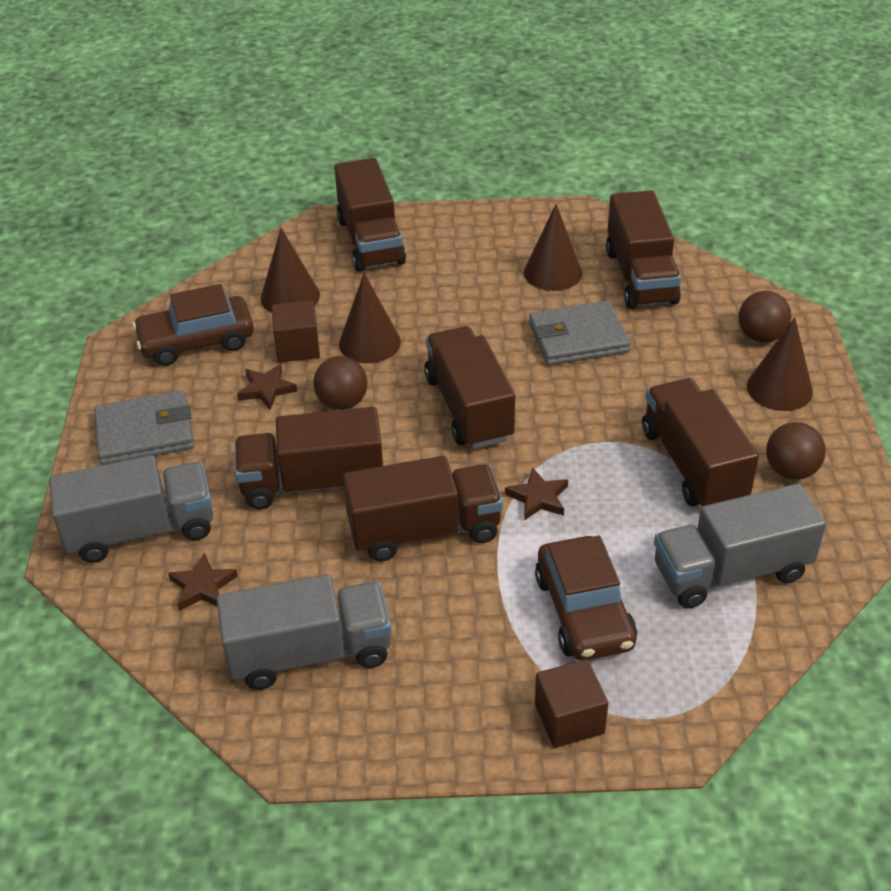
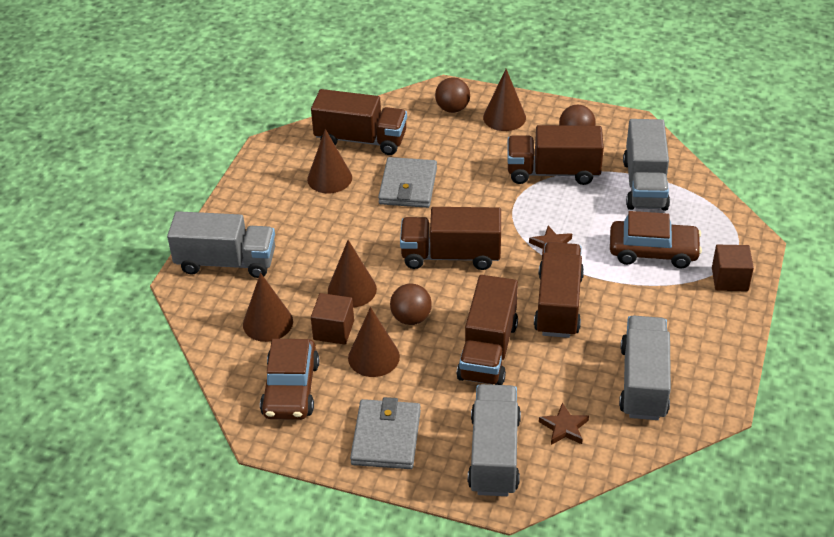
camera: 70 degrees left, 0 degrees up
(266, 389) = (373, 357): brown star -> brown cone
(370, 241) = (226, 262): brown truck -> grey truck

